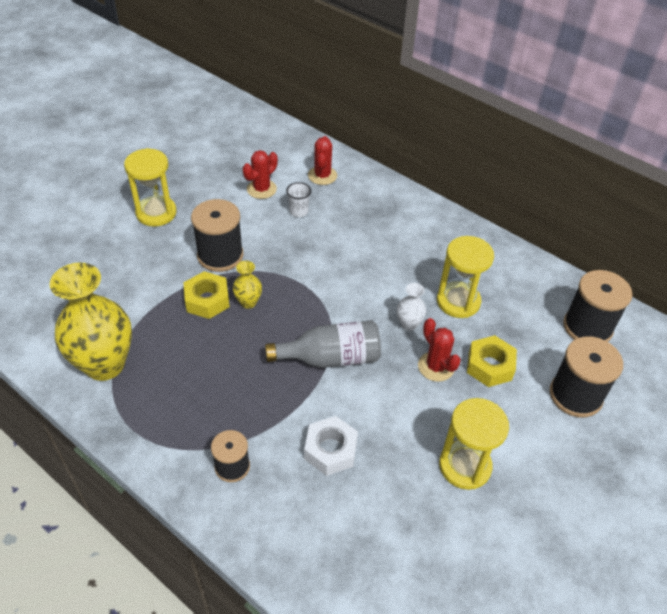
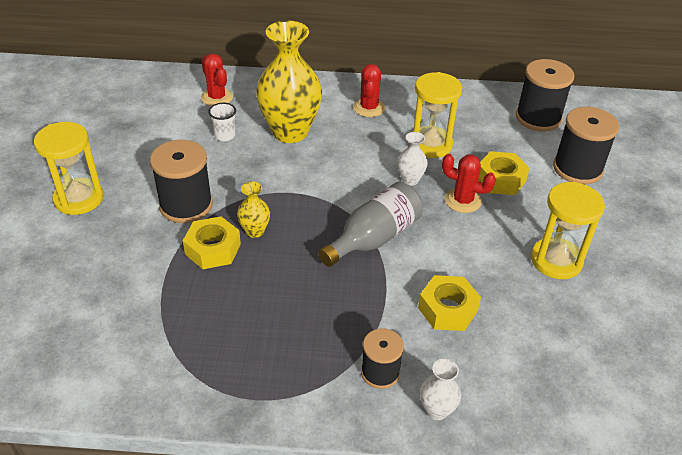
camera: 35 degrees left, 5 degrees down
(105, 364) = (165, 359): yellow vase -> yellow vase (290, 132)
(244, 522) = (436, 410): none -> white vase
(261, 189) = (169, 132): red cactus -> red cactus (369, 108)
(330, 450) = (447, 309): white nut -> yellow nut

